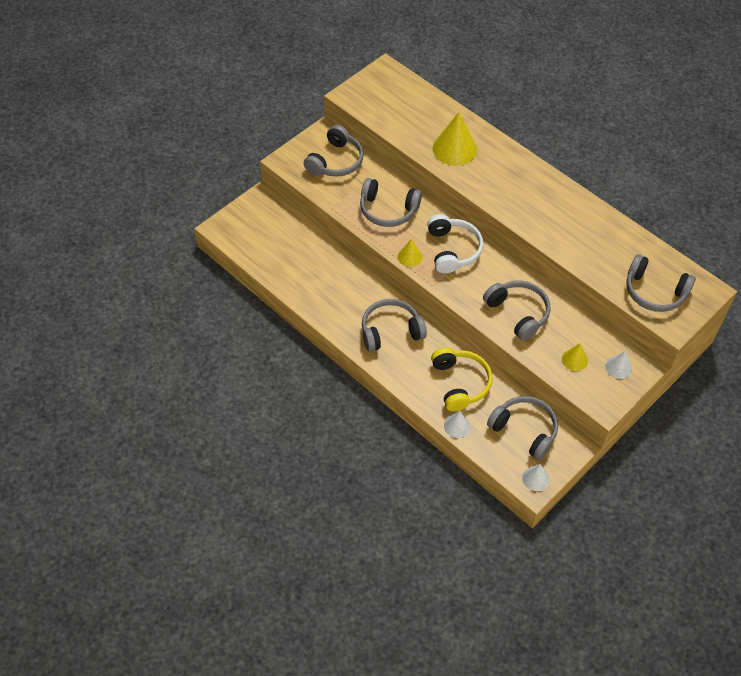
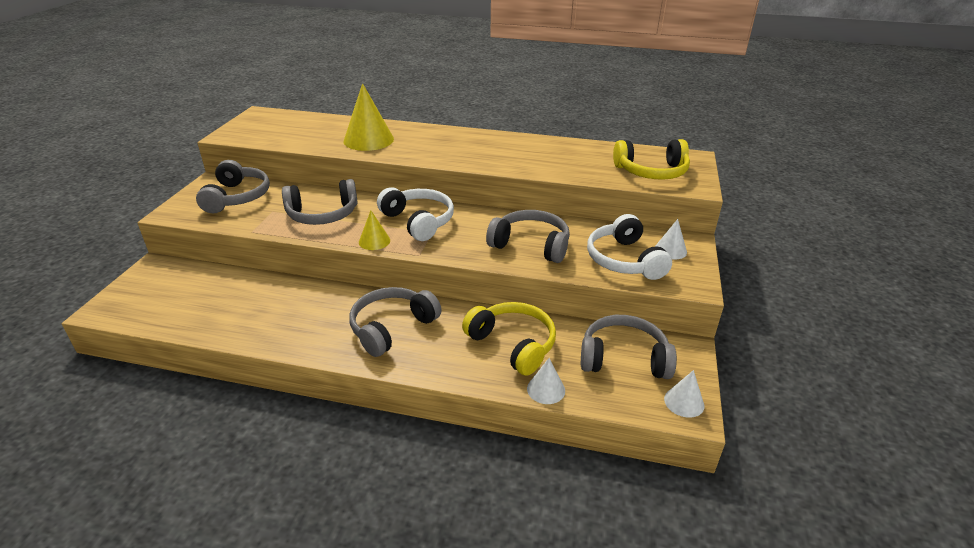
camera: 30 degrees left, 20 degrees down
(574, 360) = (624, 260): yellow cone -> white headphones
(654, 292) = (651, 172): grey headphones -> yellow headphones

